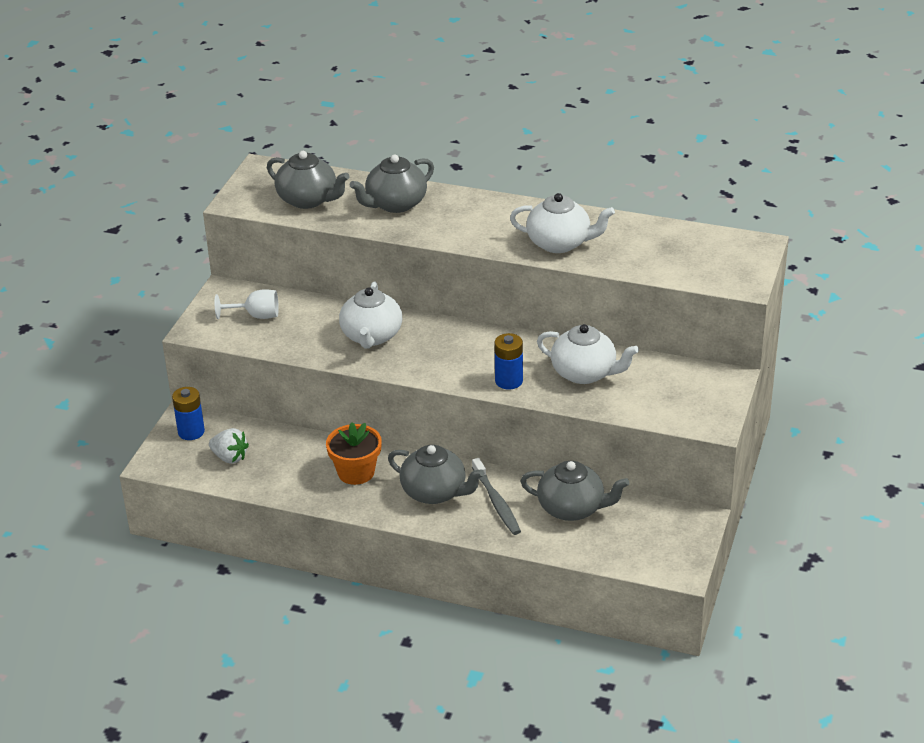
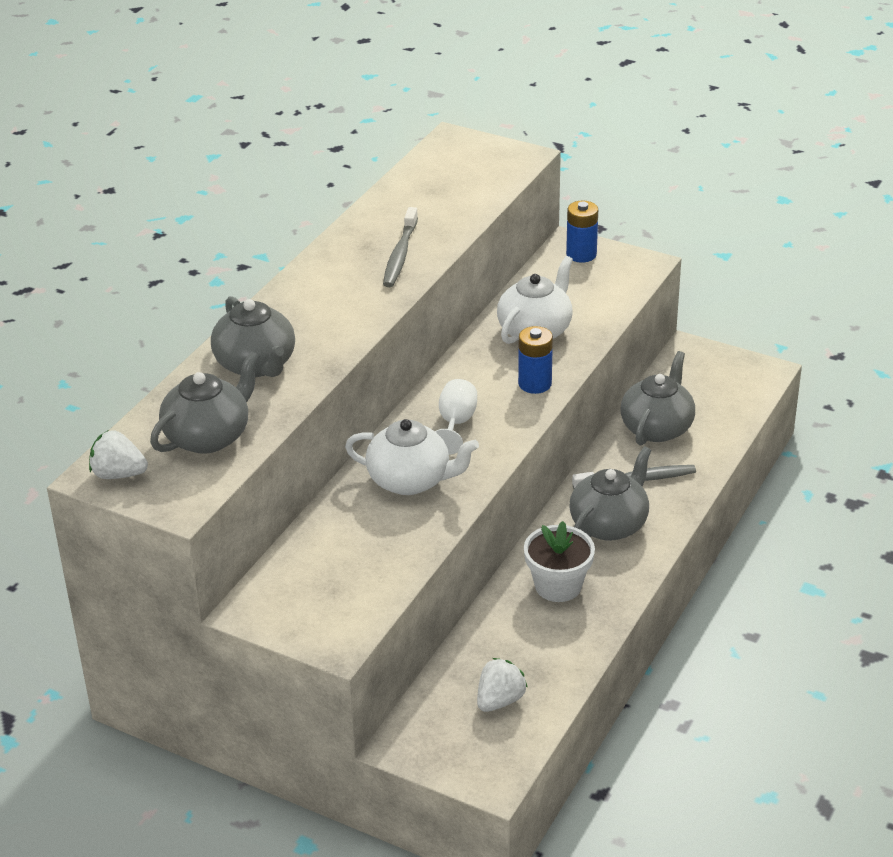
camera: 80 degrees left, 0 degrees up
(191, 432) = (433, 738): blue battery -> blue battery (581, 254)
(256, 316) = (325, 581): white goblet -> white goblet (456, 424)
(263, 174) = (118, 474): none -> white strawberry
(356, 472) = (558, 586): orange flower pot -> white flower pot
(560, 243) = (400, 255): white teapot -> grey toothbrush

